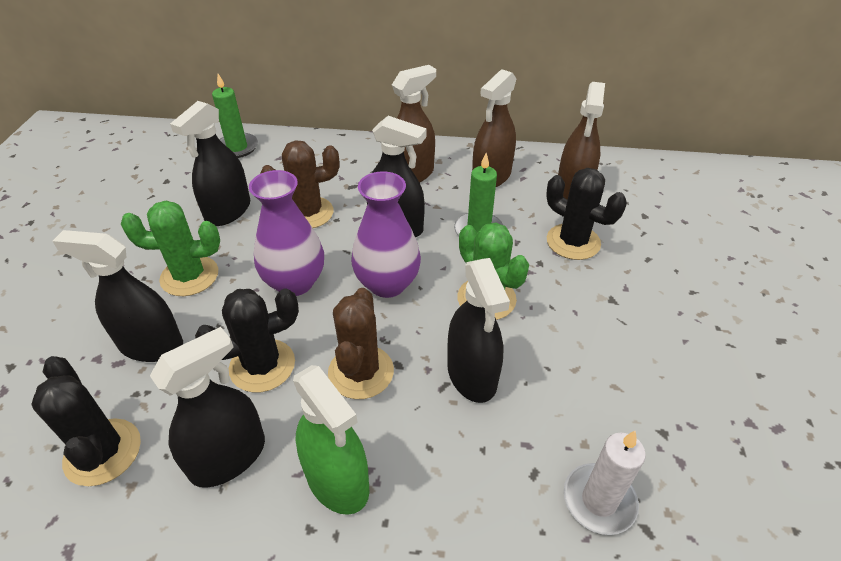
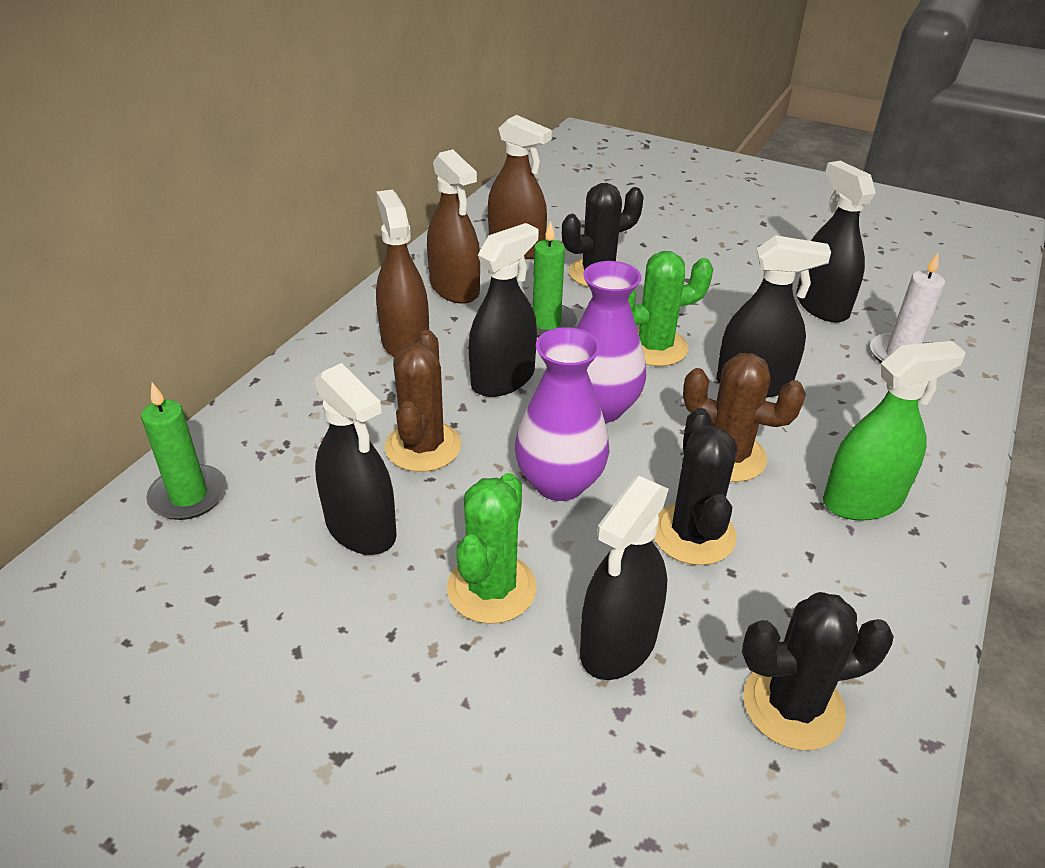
camera: 70 degrees left, 5 degrees down
(228, 457) = (821, 582): black spray bottle -> black spray bottle (821, 306)

